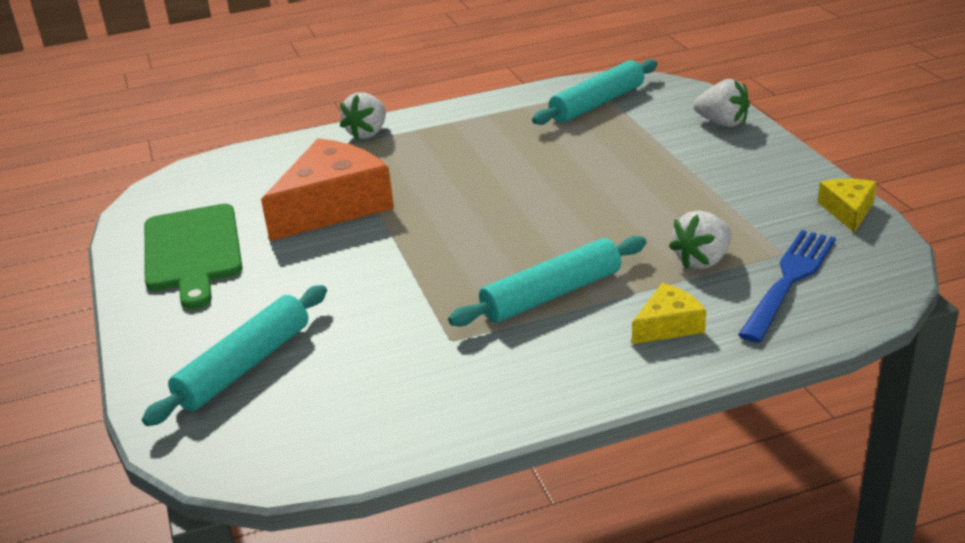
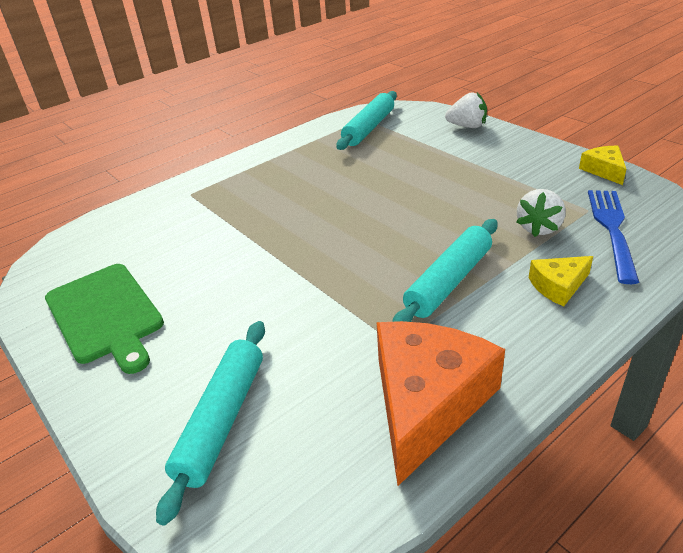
camera: 20 degrees left, 5 degrees up
(333, 206) = (213, 246): orange cheese -> orange cheese (427, 402)
(367, 133) = (205, 181): white strawberry -> none
(668, 325) = (558, 286): yellow cheese -> yellow cheese turned 150 degrees counterclockwise

